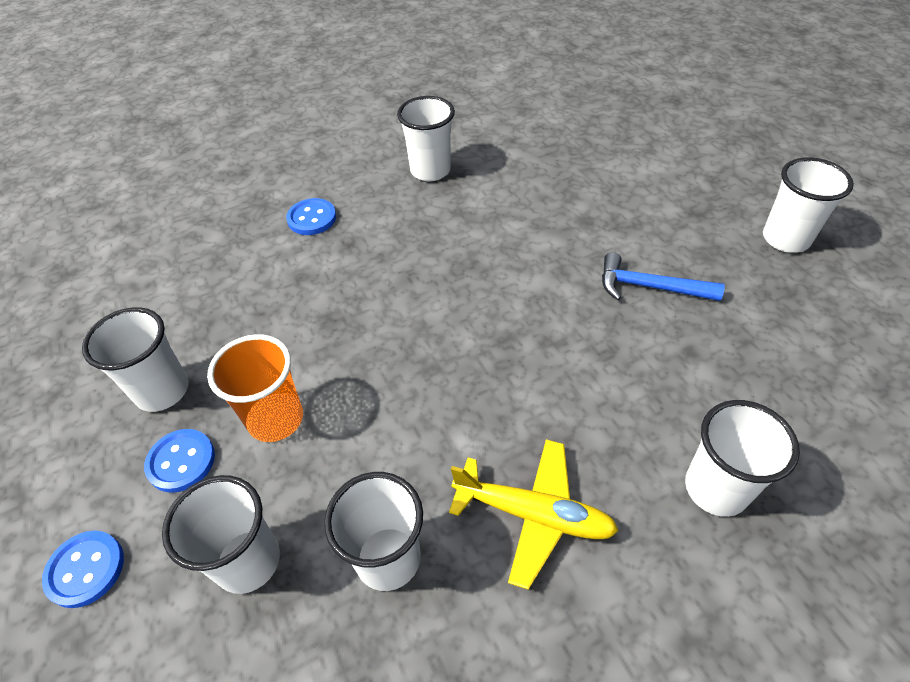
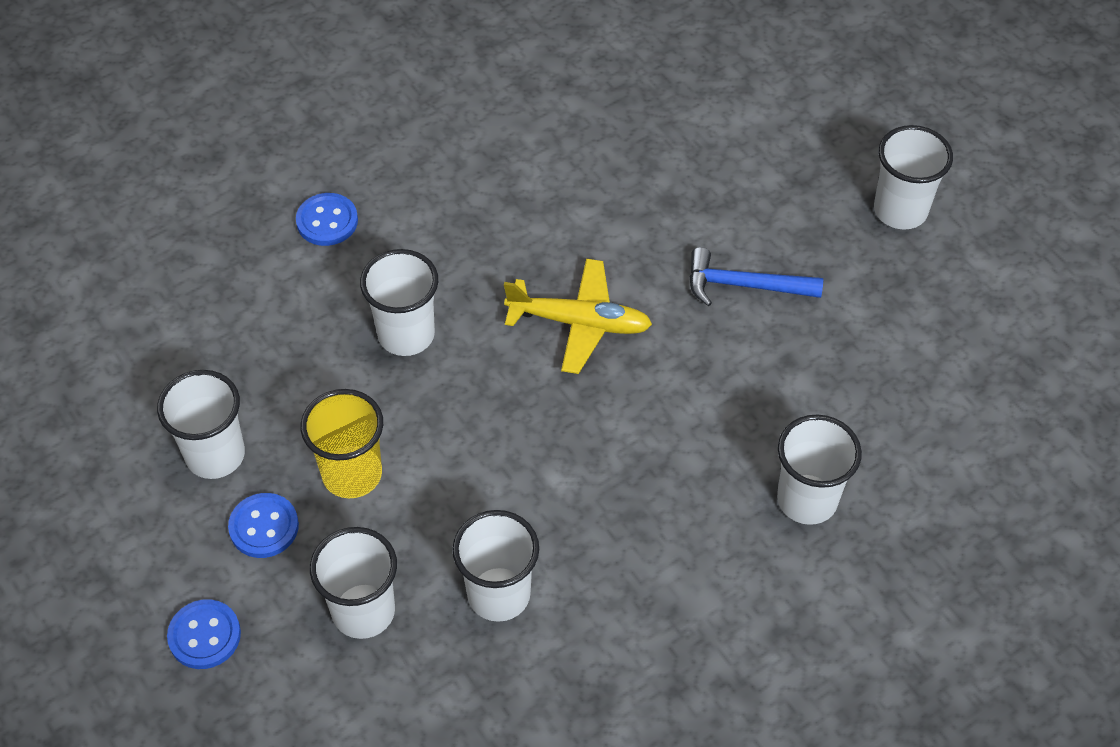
camera: 10 degrees left, 5 degrees up
(276, 419) = (352, 474): orange cup -> yellow cup
(430, 170) = (465, 138): white cup -> white cup (406, 334)
(534, 514) = (633, 541): yellow plane -> yellow plane (580, 323)

